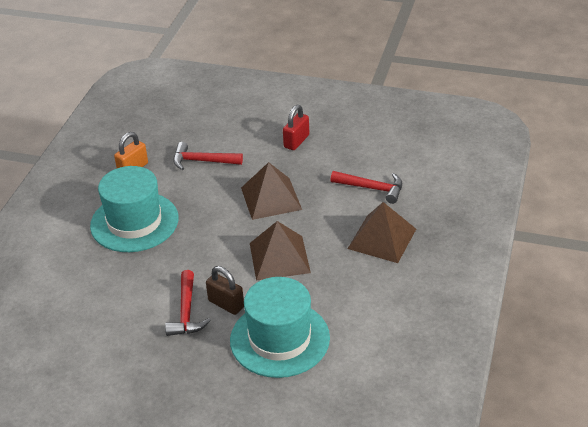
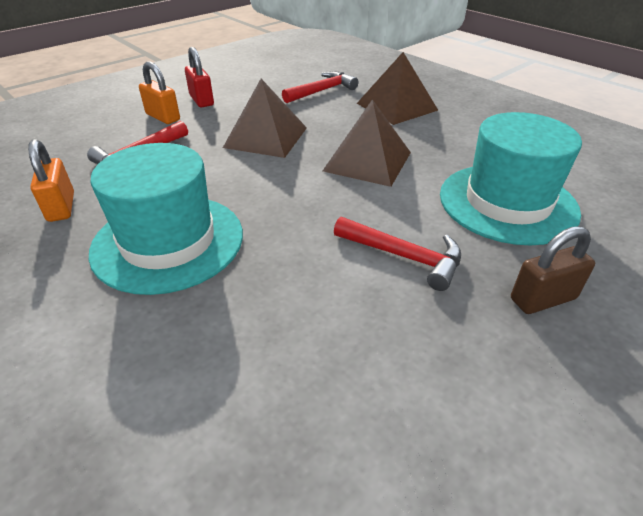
camera: 60 degrees left, 0 degrees up
(226, 304) = (415, 220): brown padlock -> brown padlock (542, 299)
(256, 140) = (163, 117): none -> orange padlock

